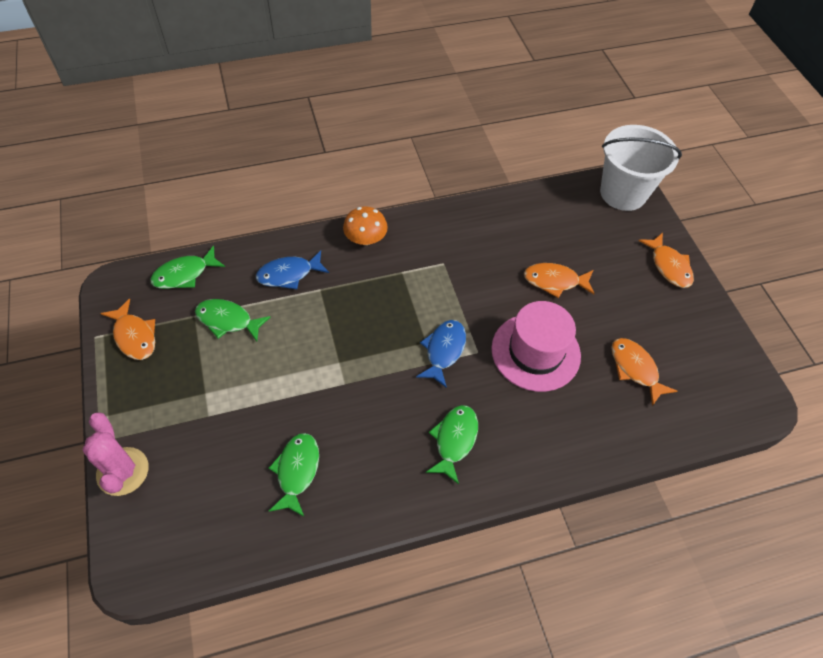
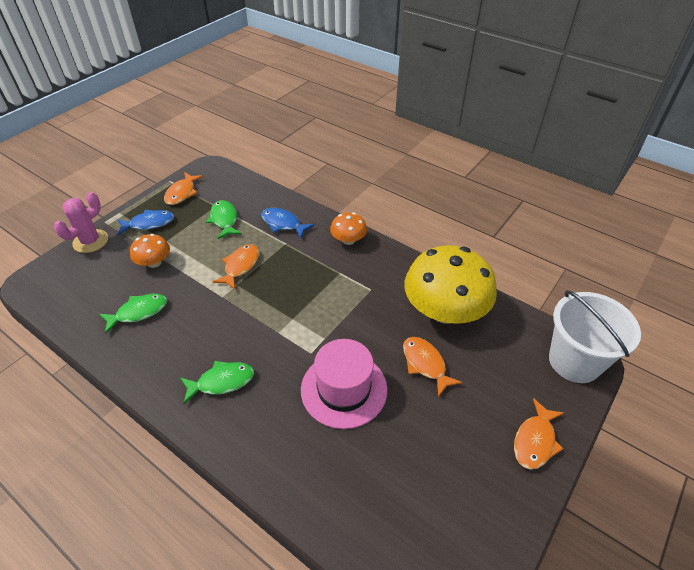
camera: 55 degrees right, 10 degrees down
(184, 274) = (241, 185): green fish -> none
(230, 421) = (154, 262): none -> orange mushroom
(444, 351) = (294, 332): blue fish -> blue fish (149, 223)
(512, 231) = (445, 310): none -> yellow mushroom
(635, 369) = (393, 473): orange fish -> orange fish (240, 266)

